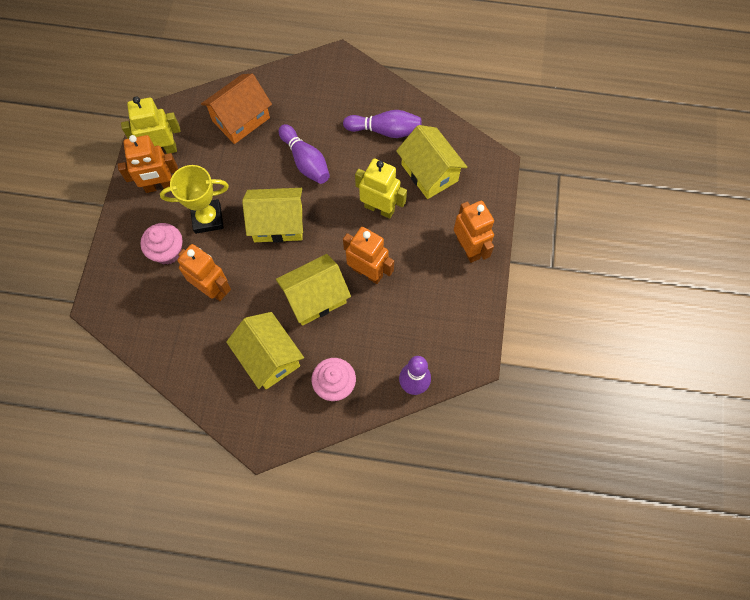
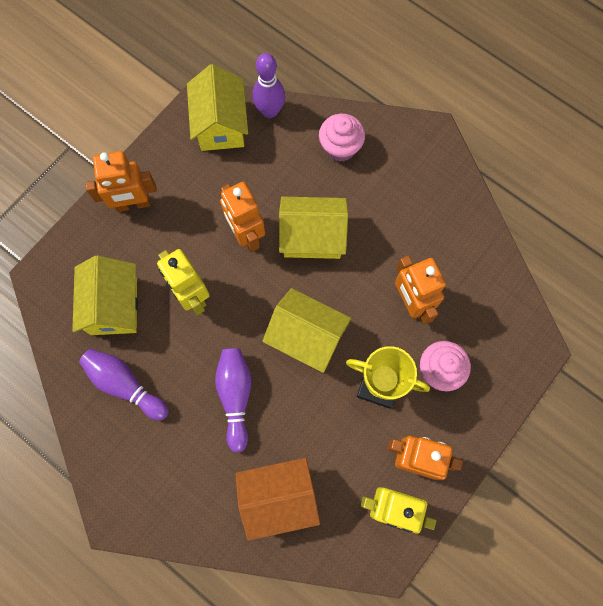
camera: 150 degrees left, 5 degrees up
(269, 357) = (388, 203): yellow house -> yellow house (221, 125)
(468, 248) = (133, 204): orange robot -> orange robot turned 105 degrees counterclockwise

